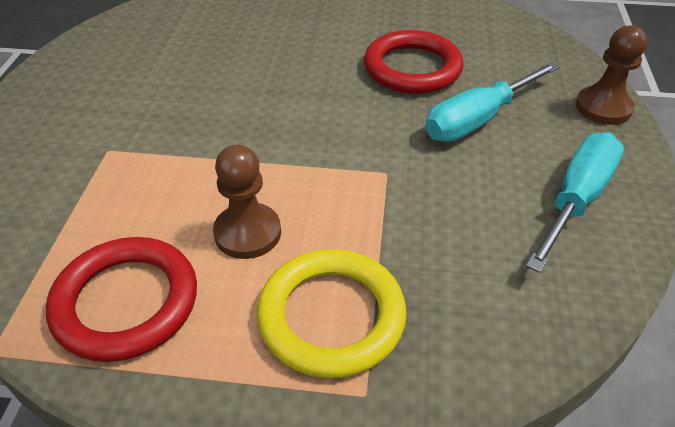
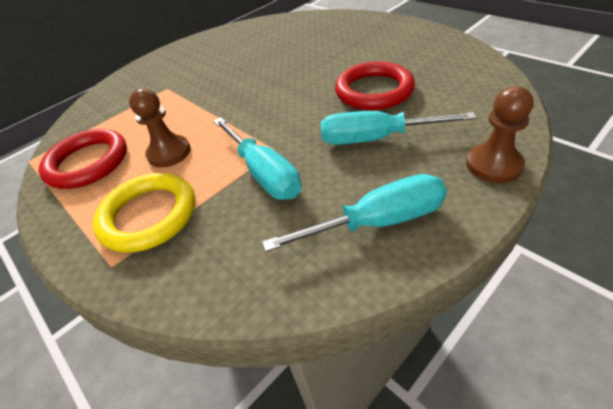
camera: 45 degrees right, 0 degrees up
(407, 203) = (263, 173): none -> turquoise screwdriver

